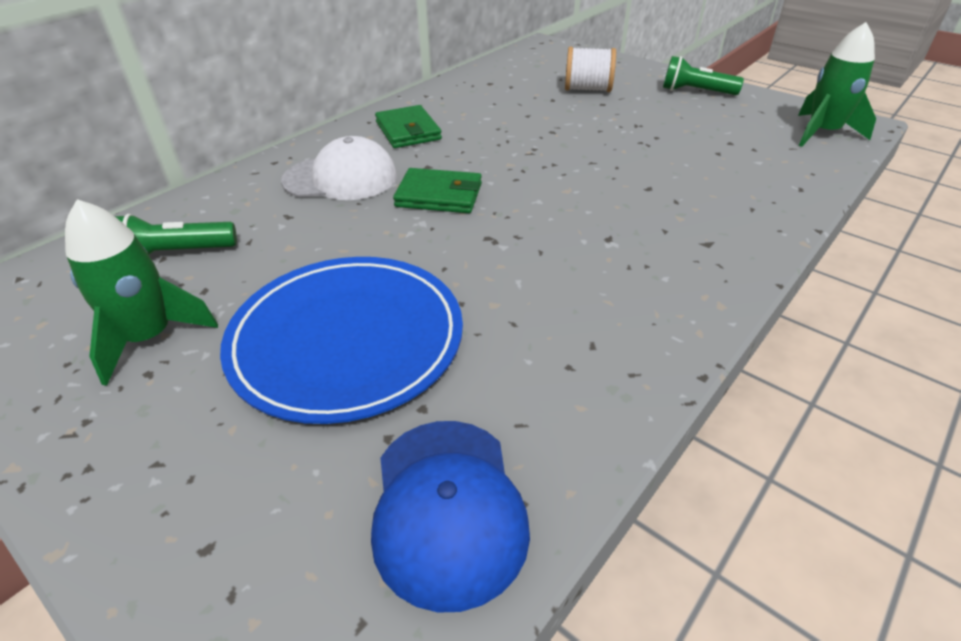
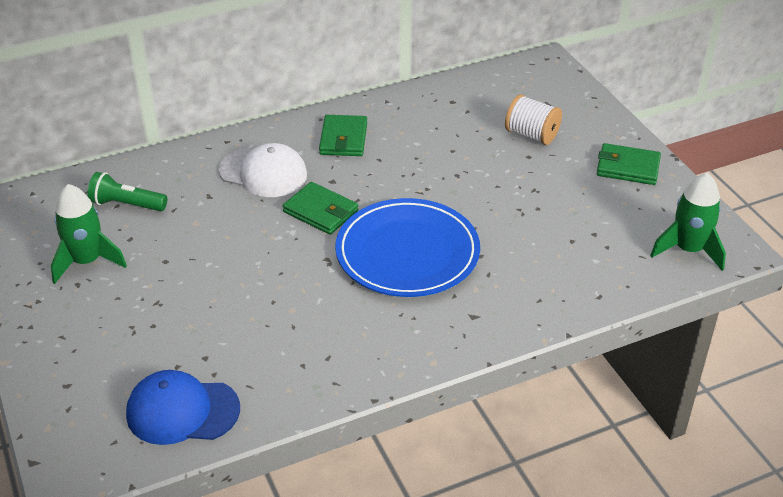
camera: 25 degrees right, 0 degrees up
(347, 340) = (191, 302): blue plate -> blue plate (407, 252)
(447, 508) = (182, 411): blue cap -> blue cap turned 75 degrees clockwise
(695, 92) = (628, 167): green flashlight -> green wallet

